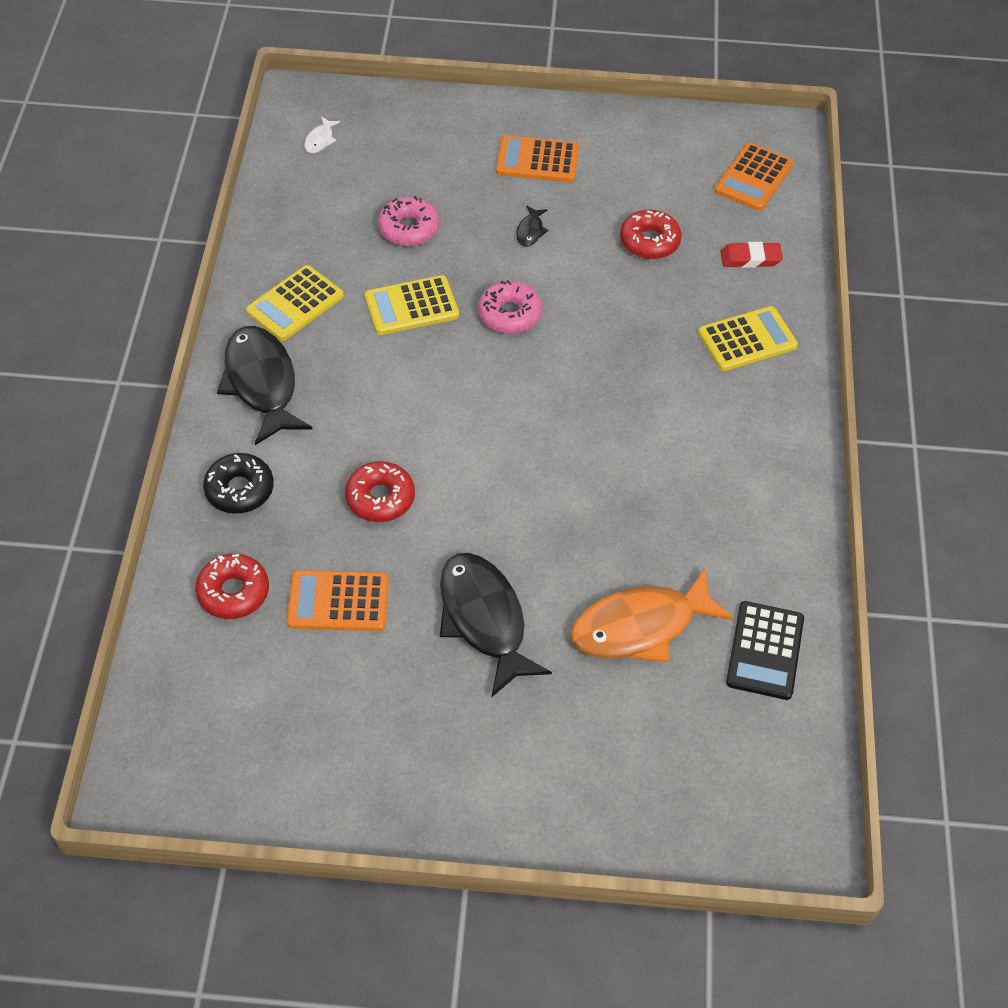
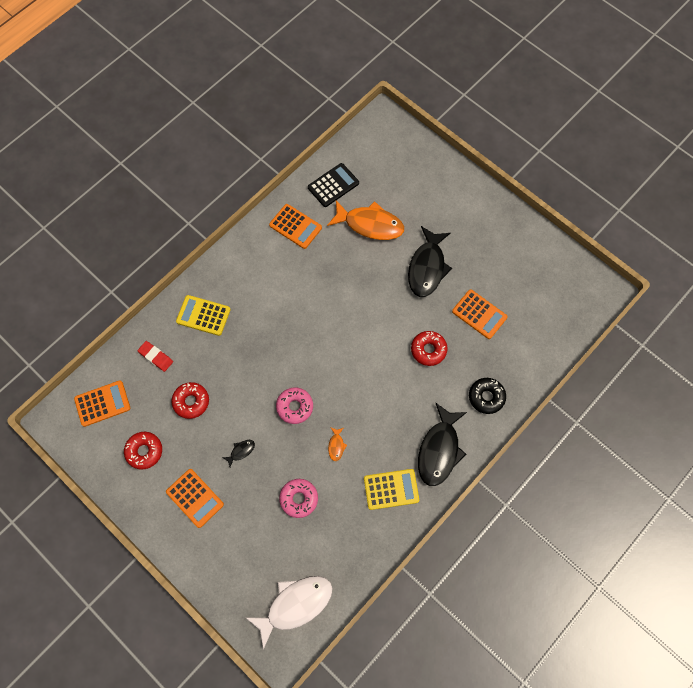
camera: 140 degrees left, 15 degrees up
(233, 592) = (519, 348): red donut -> red donut (144, 451)
(320, 140) = (295, 605): white fish -> white fish, size x2.41
(411, 306) = (336, 446): yellow calculator -> orange fish
(753, 542) = (295, 226): none -> orange calculator

